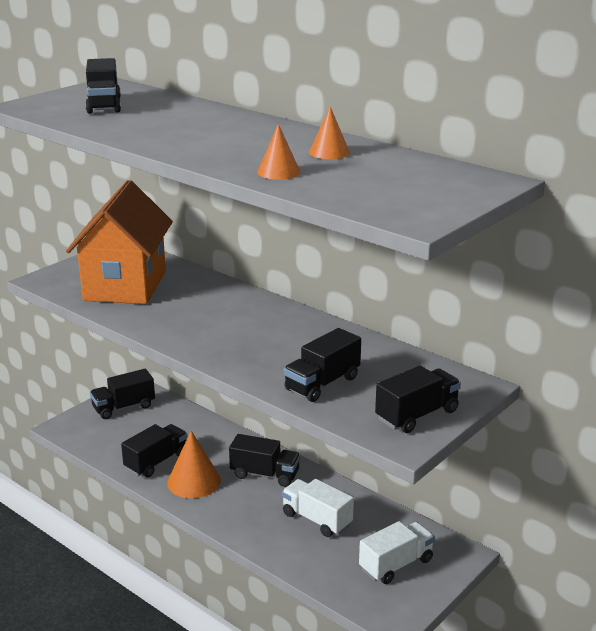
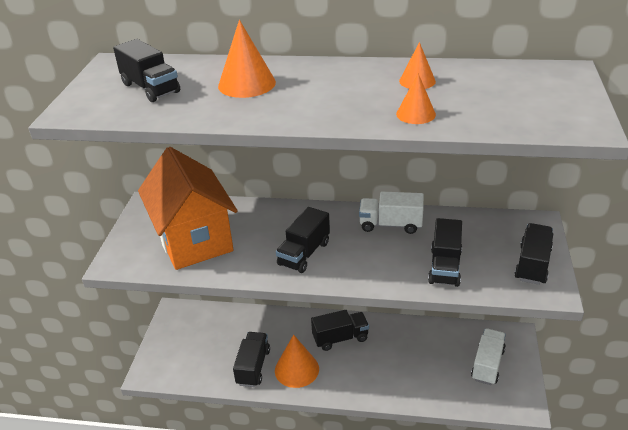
camera: 30 degrees left, 10 degrees up
(123, 407) = (181, 331): black truck -> black truck (304, 253)
(181, 120) = (247, 84): none -> orange cone
(317, 519) = (408, 356): white truck -> white truck (390, 225)

